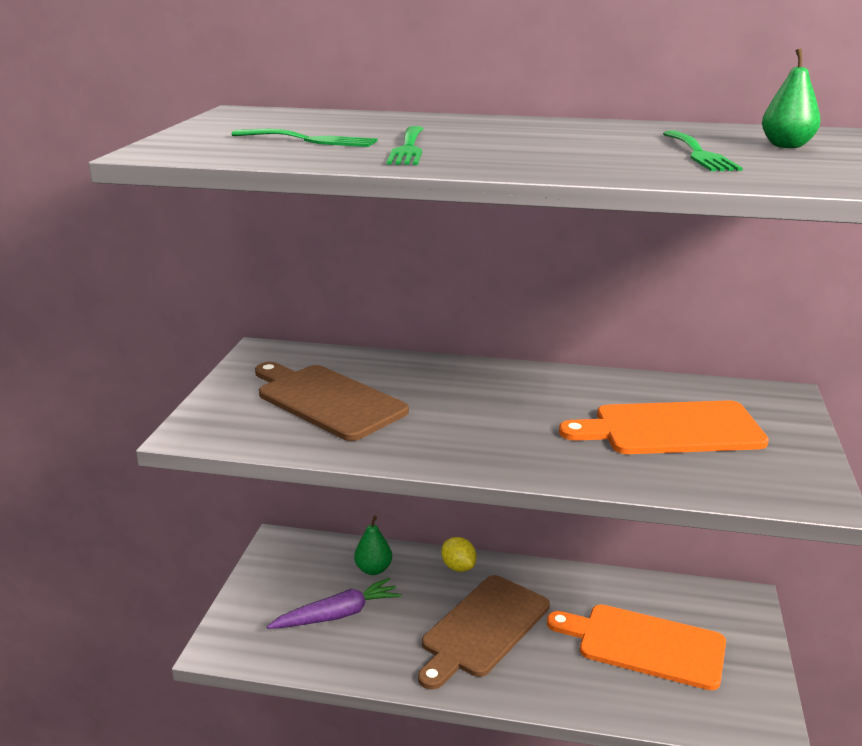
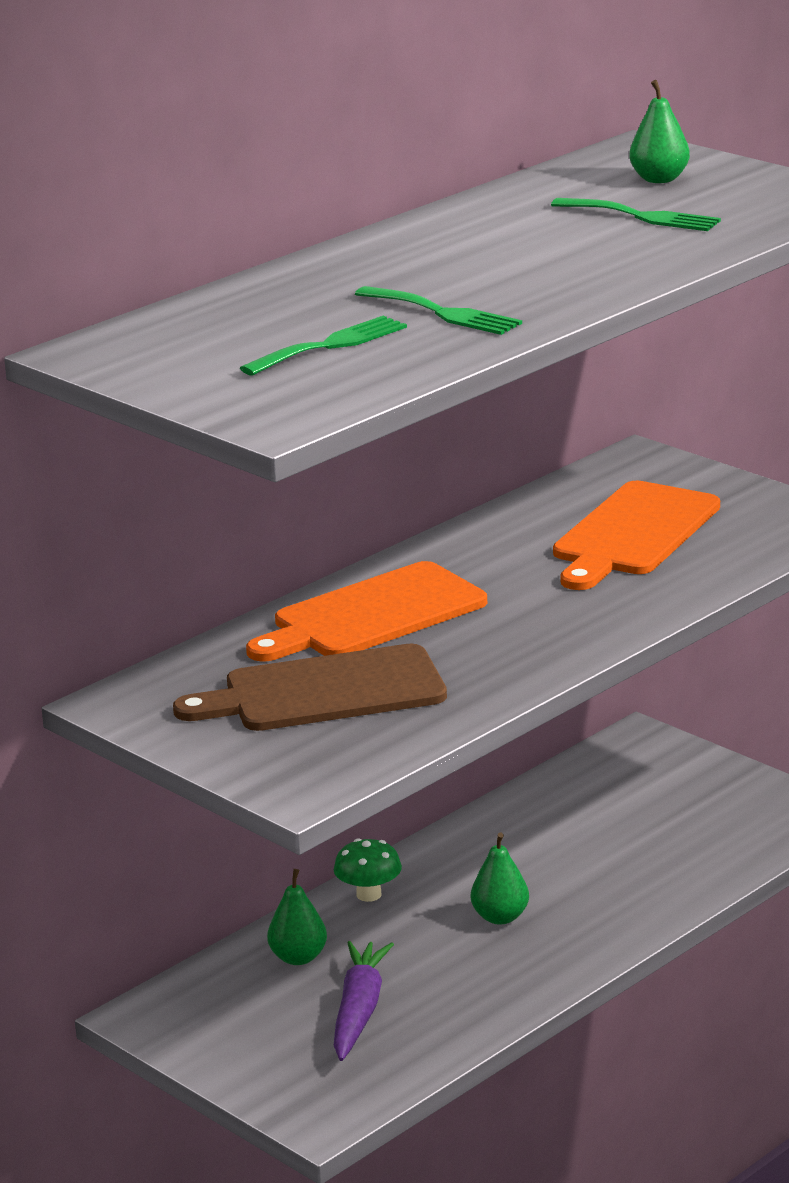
camera: 55 degrees left, 0 degrees up
(458, 567) = (369, 894): yellow lemon -> green mushroom
(483, 628) = (500, 917): brown cutting board -> green pear
(644, 645) = (638, 827): orange cutting board -> orange cutting board (372, 615)

